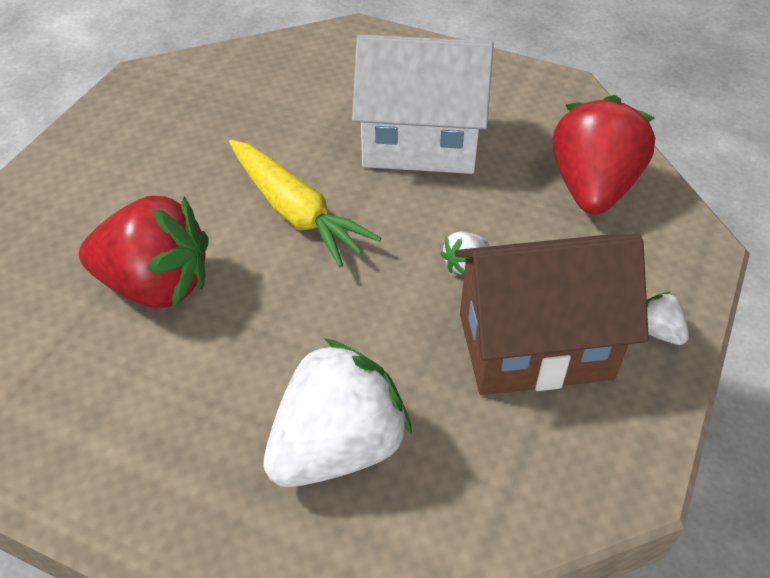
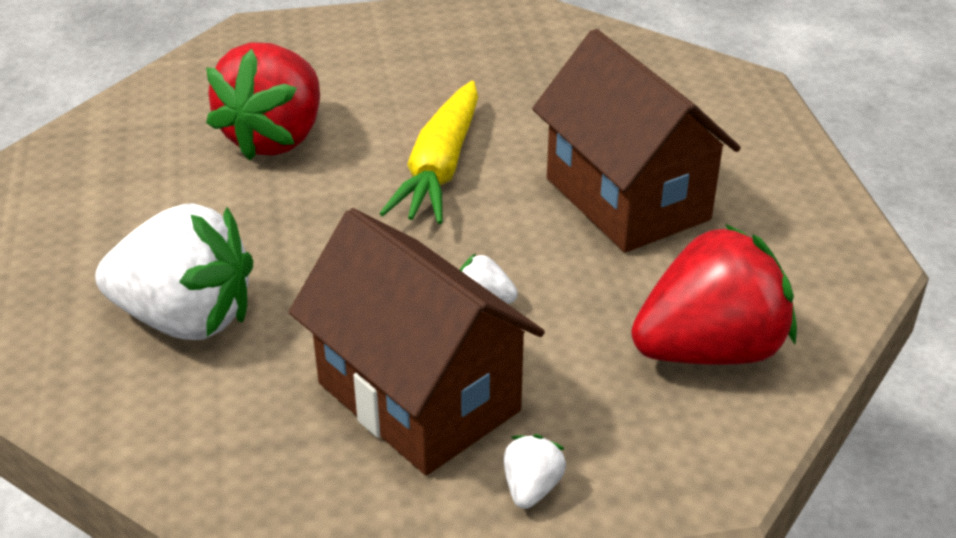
camera: 55 degrees right, 10 degrees down
(156, 285) = (275, 138): red strawberry -> red strawberry turned 45 degrees clockwise
(420, 143) = (627, 199): white house -> brown house

